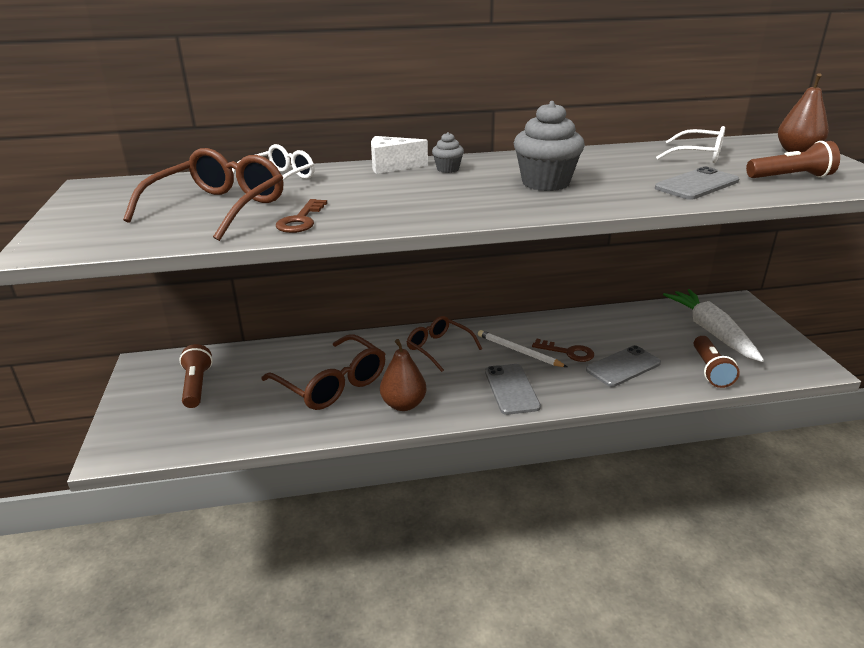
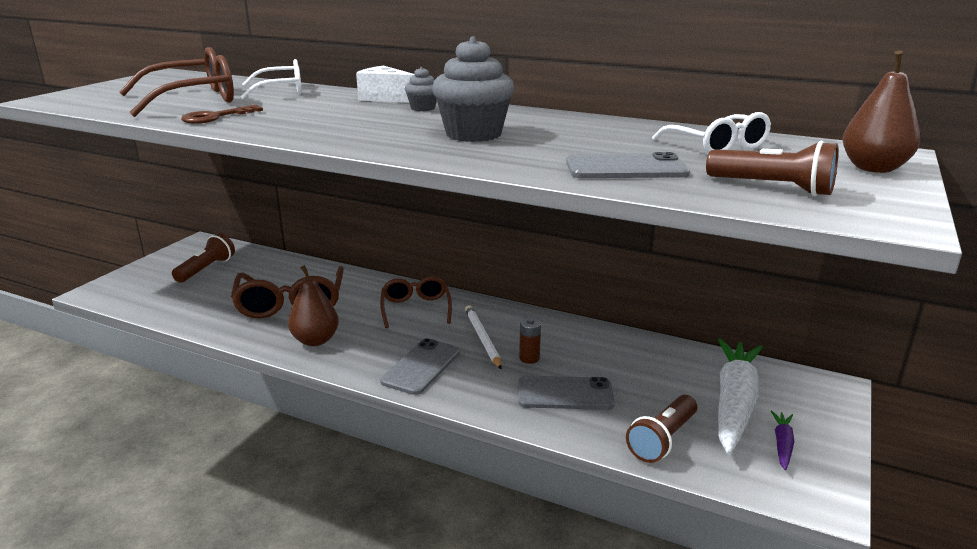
camera: 35 degrees right, 5 degrees down
(568, 352) = (529, 358): brown key -> brown battery
(762, 345) = (782, 444): none -> purple carrot

